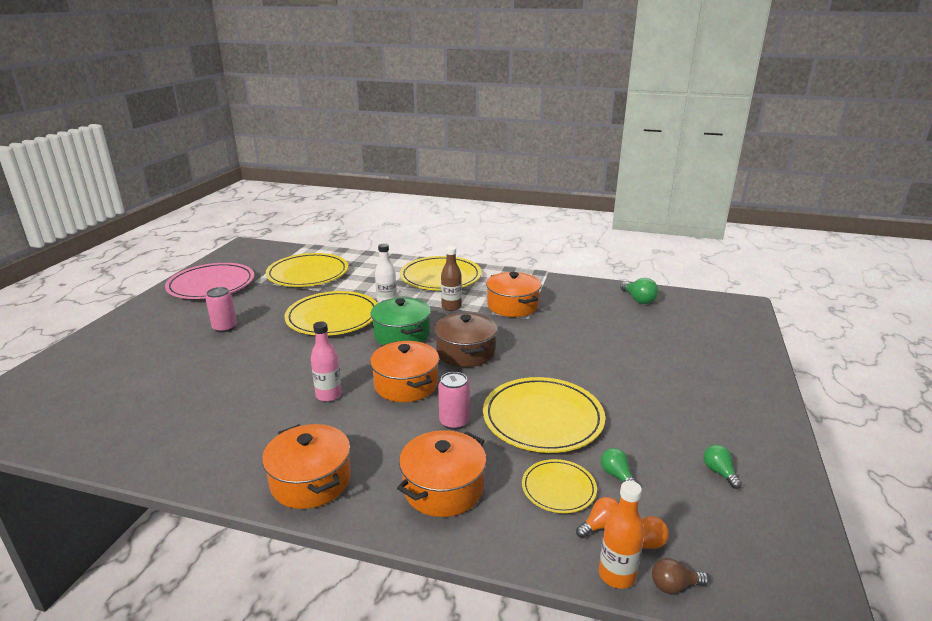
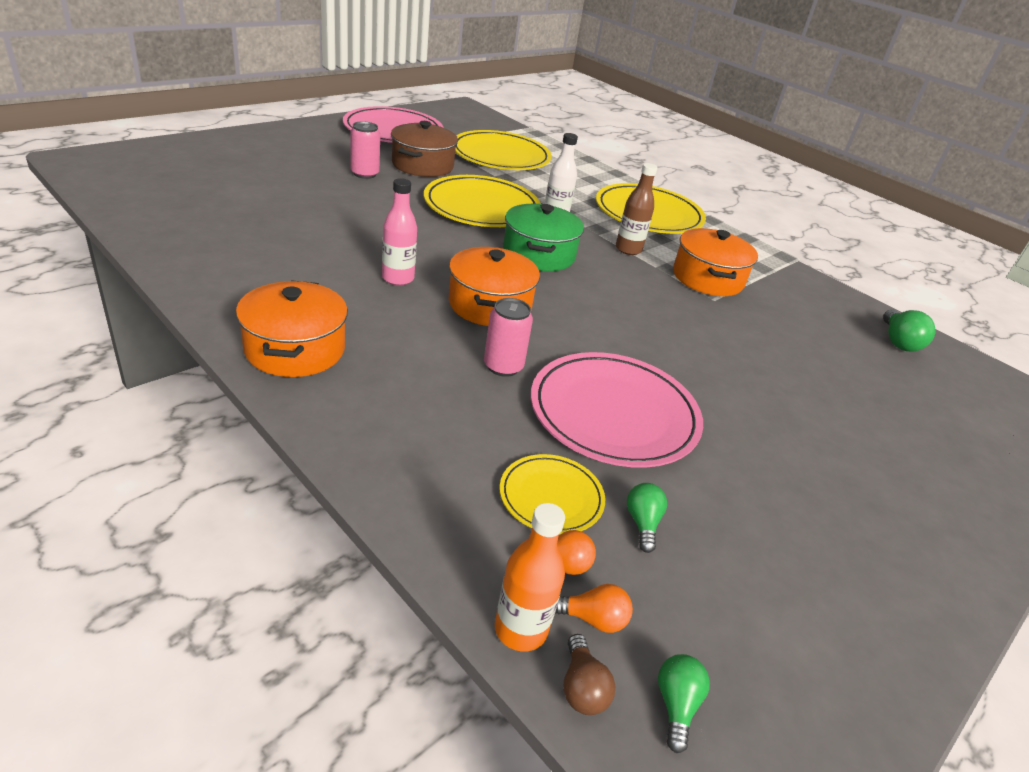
camera: 25 degrees right, 10 degrees up
(443, 488) = (418, 426): orange pot -> none
(465, 352) = (594, 302): brown pot -> brown pot (422, 165)
(542, 418) = (614, 414): yellow plate -> pink plate
(674, 586) = (582, 688): brown light bulb -> brown light bulb turned 120 degrees counterclockwise
(719, 472) = (796, 598): green light bulb -> green light bulb (676, 705)

